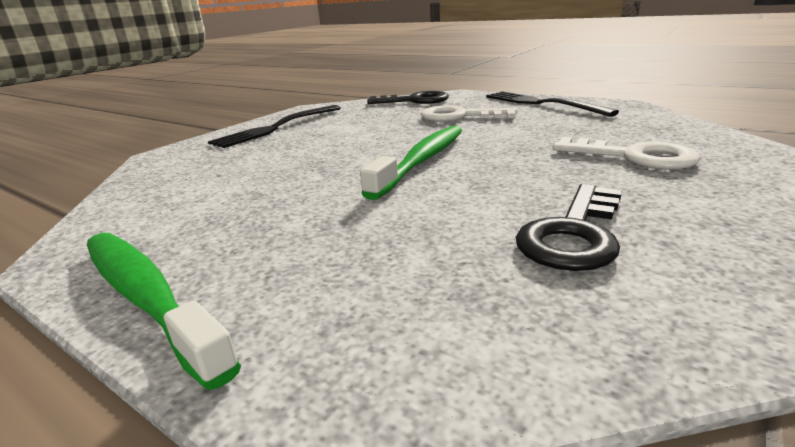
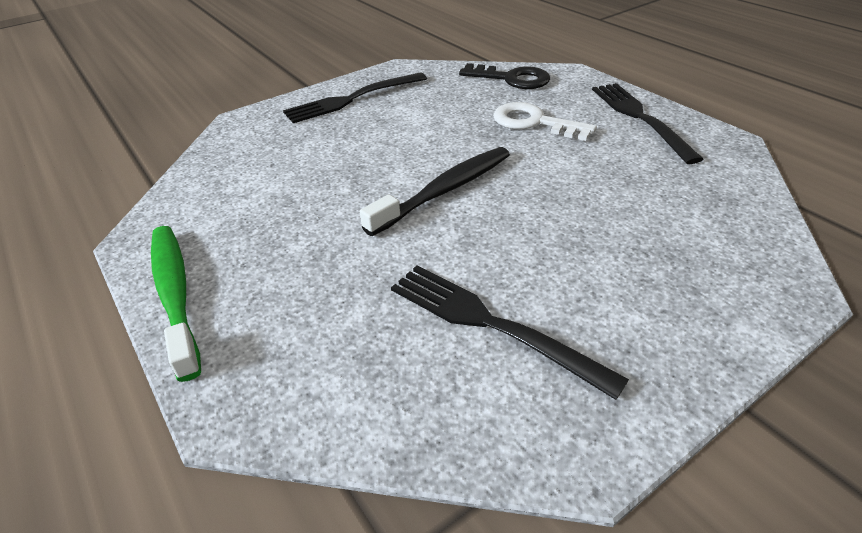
camera: 20 degrees right, 15 degrees up
(422, 161) = (444, 191): green toothbrush -> black toothbrush
(574, 234) = (490, 324): black key -> black fork
(633, 157) = (641, 239): white key -> none

